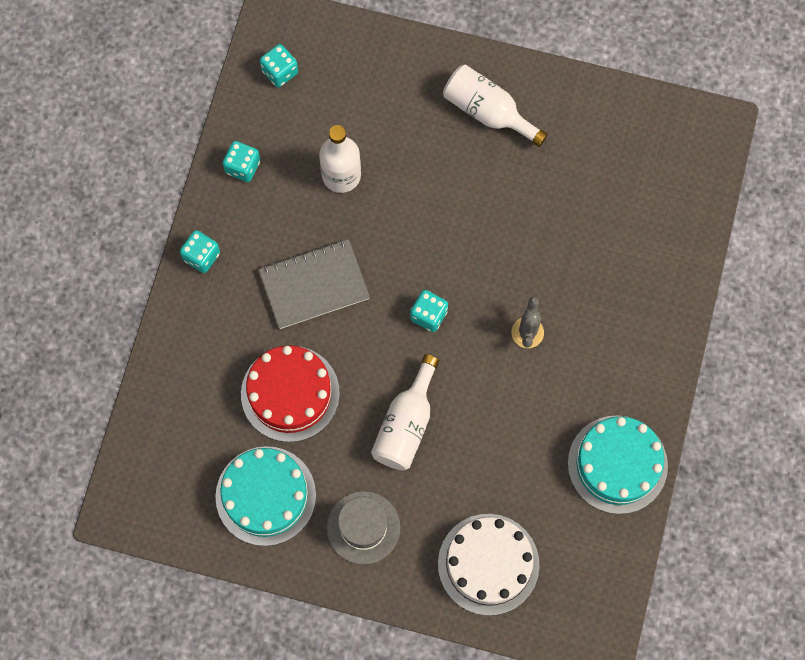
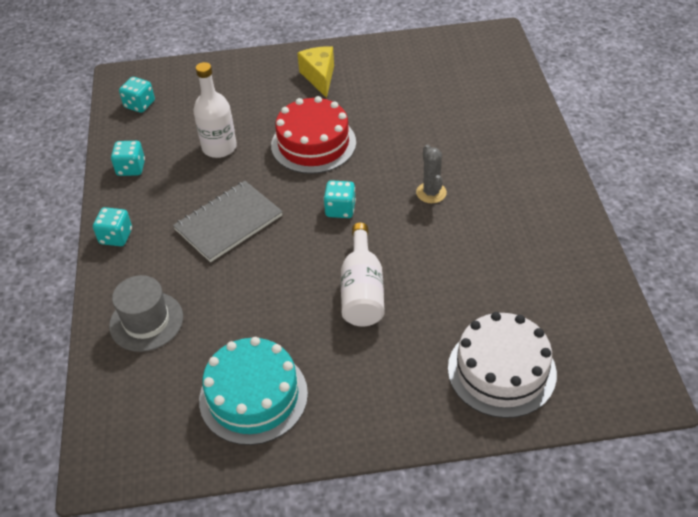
camera: 20 degrees left, 25 degrees down
(290, 393) = (241, 306): red cake -> red cake (313, 144)
(363, 527) = (364, 386): grey hat -> grey hat (146, 321)
(487, 111) = (319, 77): white bottle -> yellow cheese
(617, 464) = (566, 253): turquoise cake -> none

